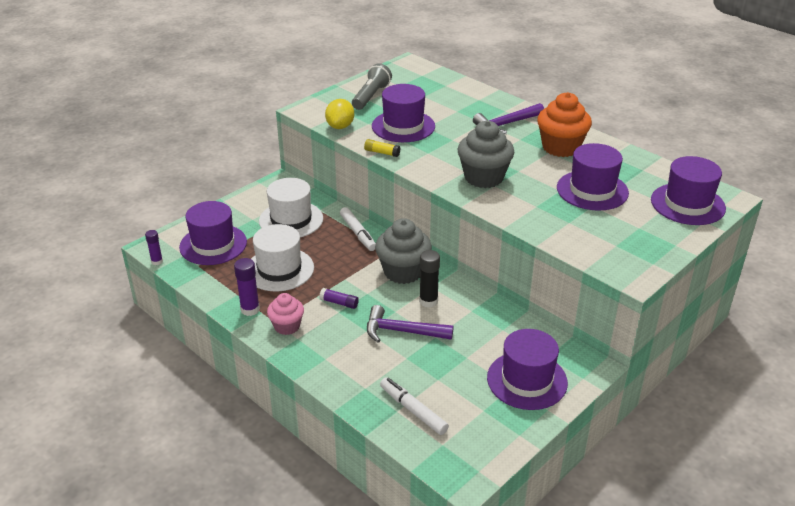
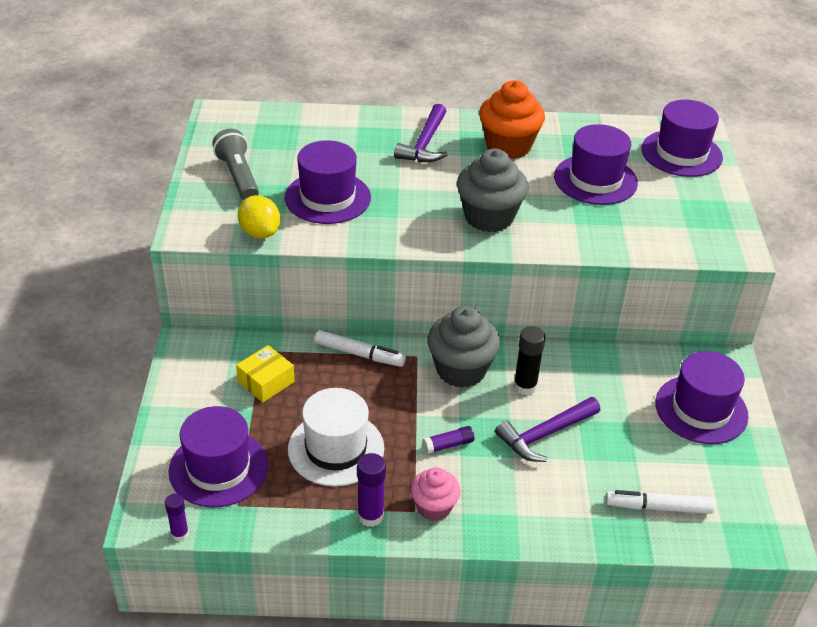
camera: 45 degrees left, 5 degrees up
(291, 220) = (266, 382): white hat -> yellow box
(382, 152) = (352, 242): yellow glue stick -> none

